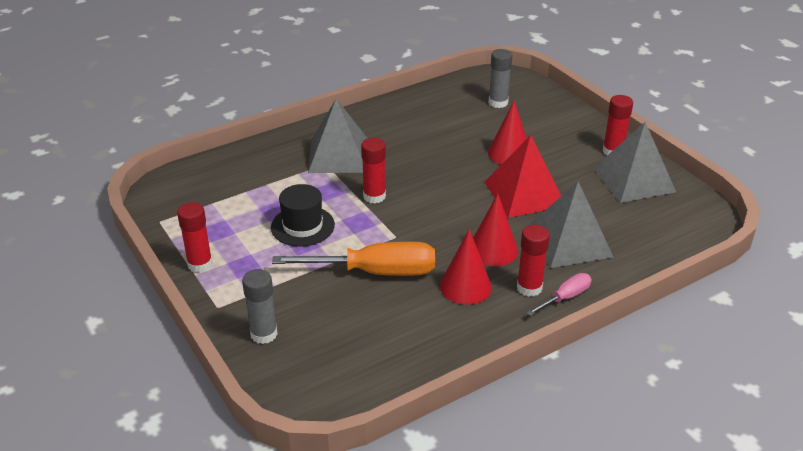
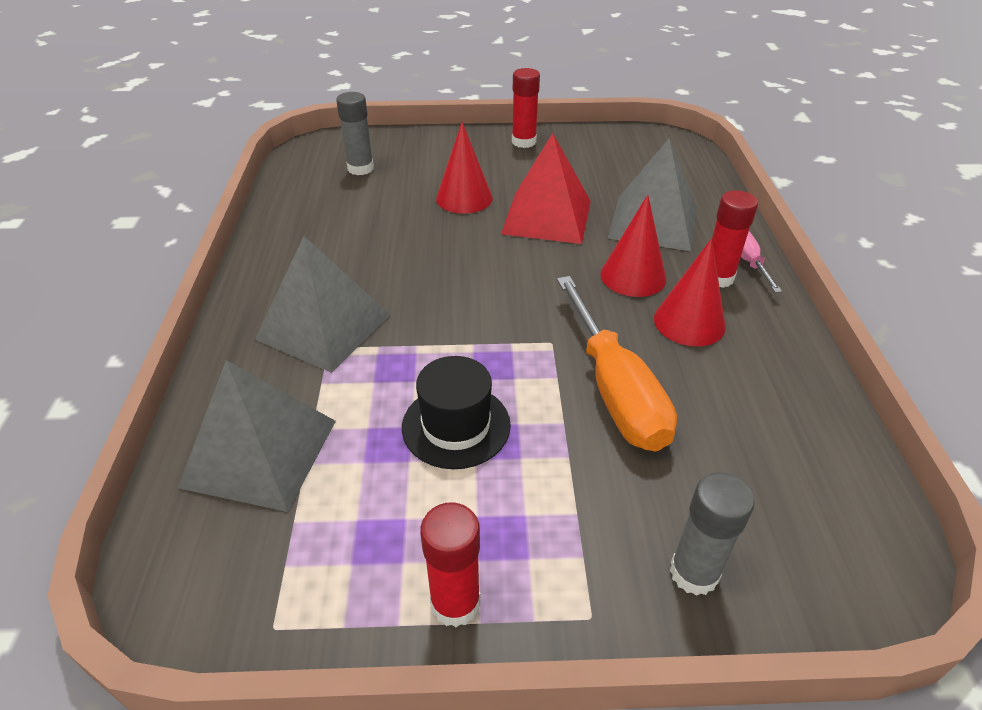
camera: 60 degrees left, 5 degrees up
(374, 196) = (449, 329): red glue stick -> none
(375, 272) = (614, 389): orange screwdriver -> orange screwdriver turned 135 degrees clockwise
(634, 180) = (580, 150): grey pyramid -> grey pyramid (260, 453)

